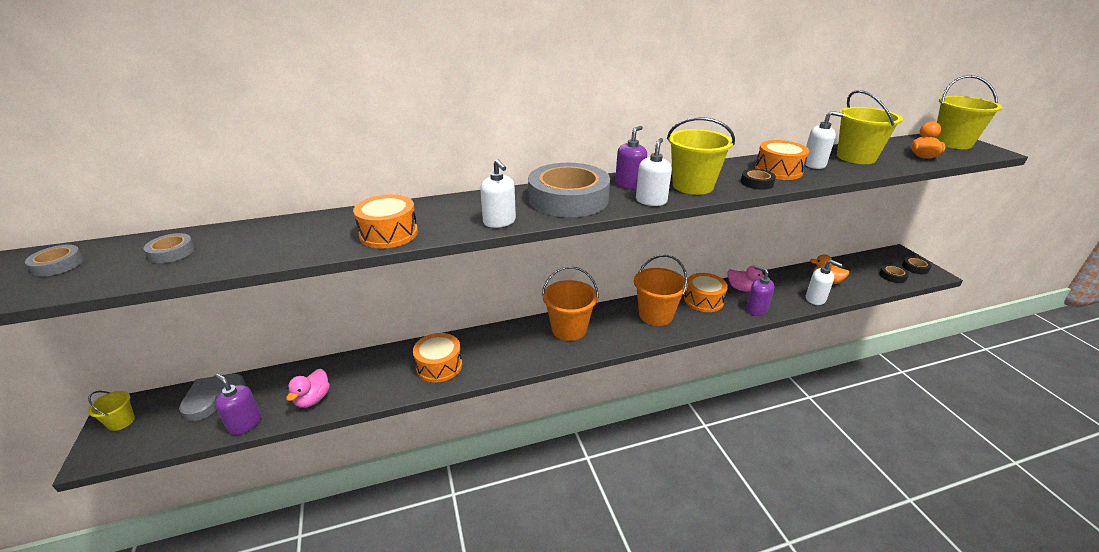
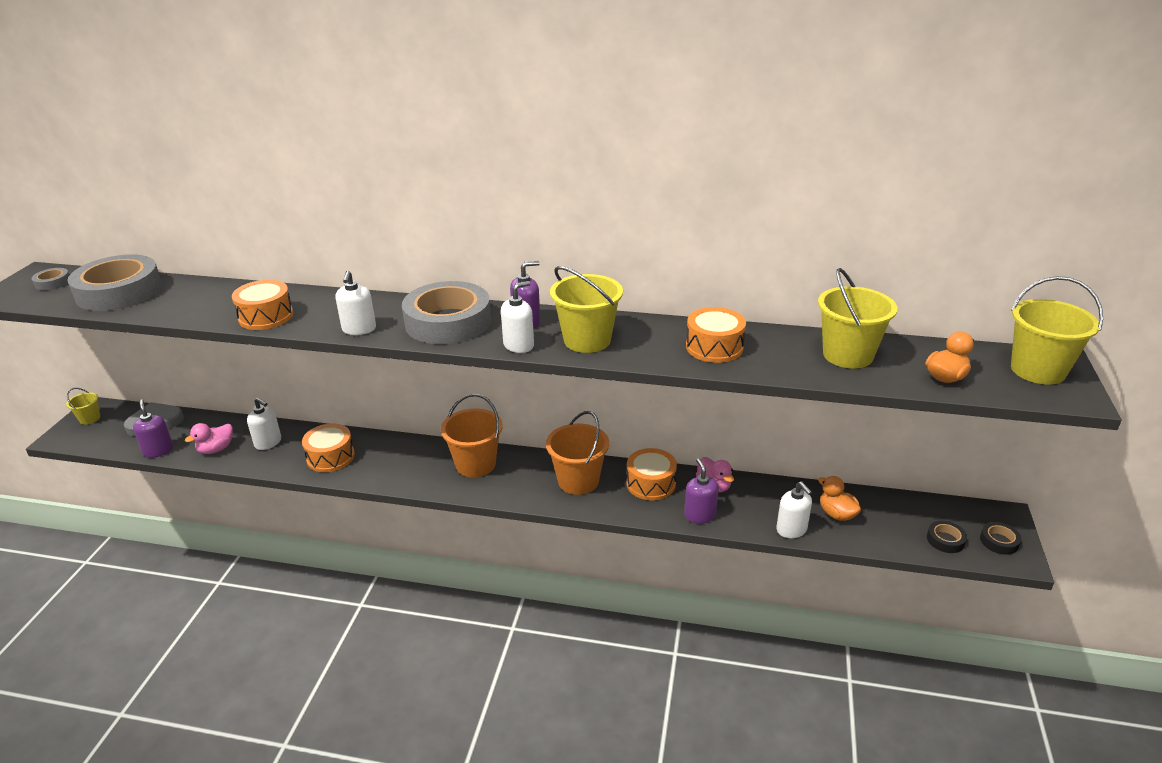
camera: 30 degrees right, 0 degrees up
(172, 252) = (119, 291): grey tape -> grey tape, size x2.41
(757, 183) = (662, 355): black tape -> none
(814, 164) = (773, 350): white soap dispenser -> white soap dispenser (268, 442)

